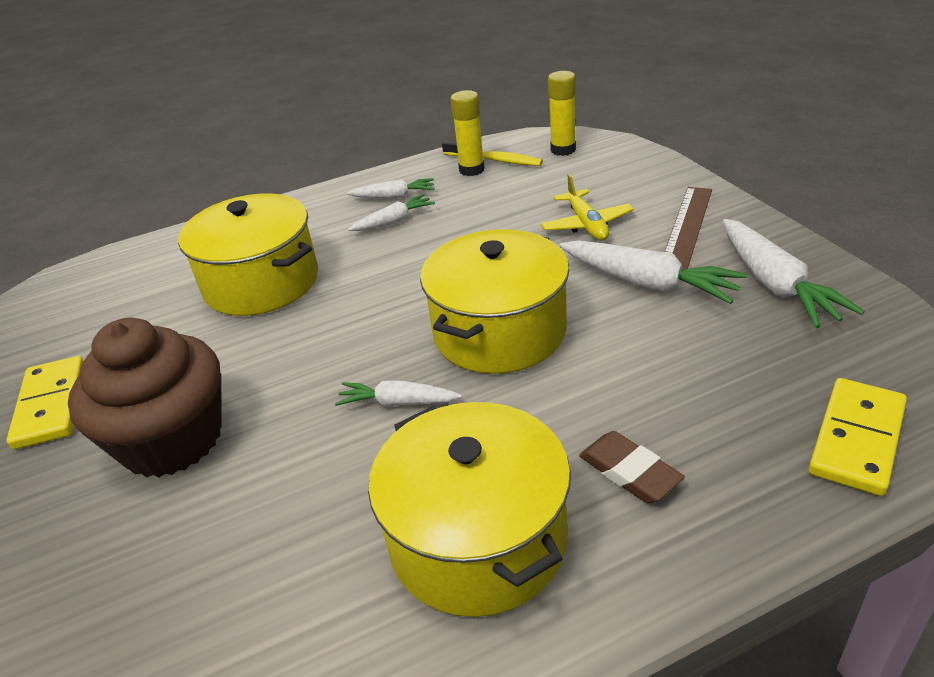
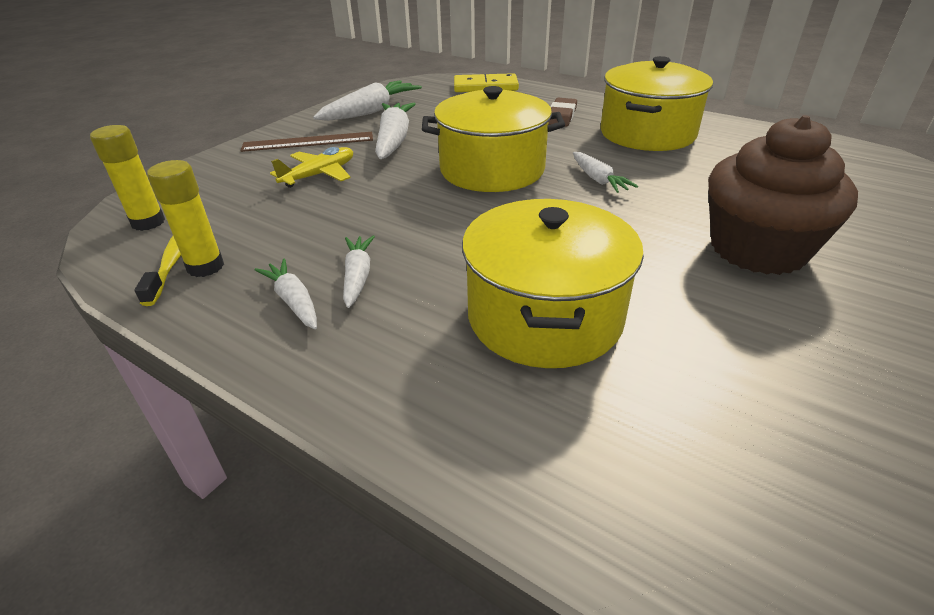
camera: 125 degrees left, 0 degrees up
(51, 405) = (862, 351): yellow domino -> none
(393, 221) = (357, 277): white carrot -> white carrot turned 60 degrees clockwise

